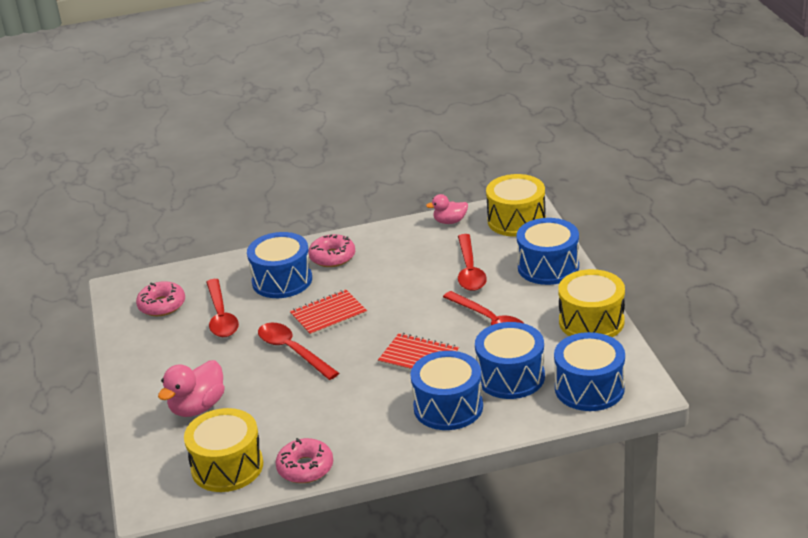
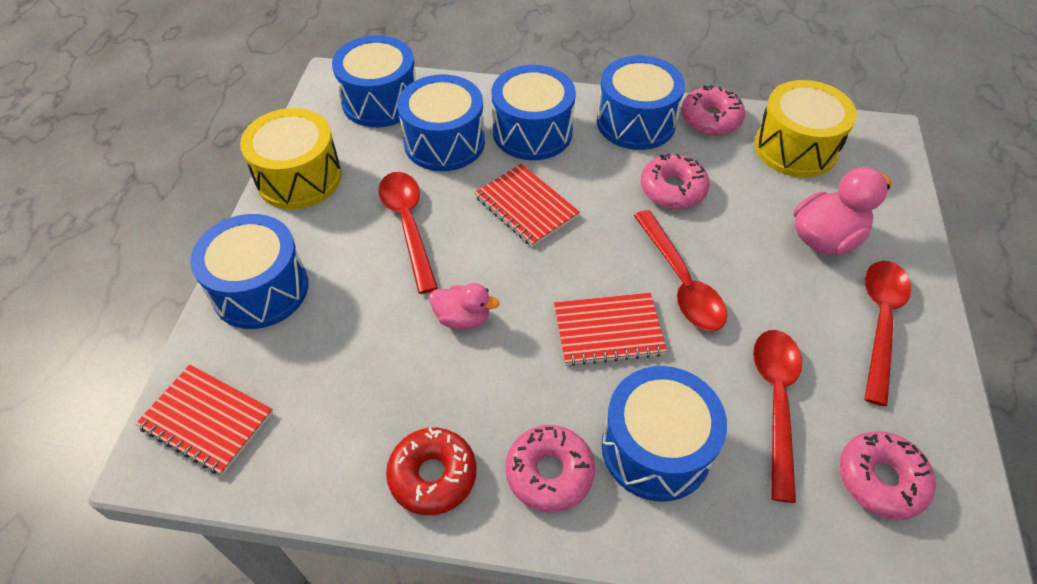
camera: 160 degrees left, 20 degrees up
(318, 403) = (673, 189): none -> pink donut
(368, 443) = (636, 122): none -> blue drum
(389, 239) = (433, 475): none -> red donut
(450, 221) = (305, 475): pink duck -> pink duck (463, 318)
(469, 270) = (364, 332): red spoon -> red spoon (880, 322)
(516, 220) = (207, 420): yellow drum -> red notebook

